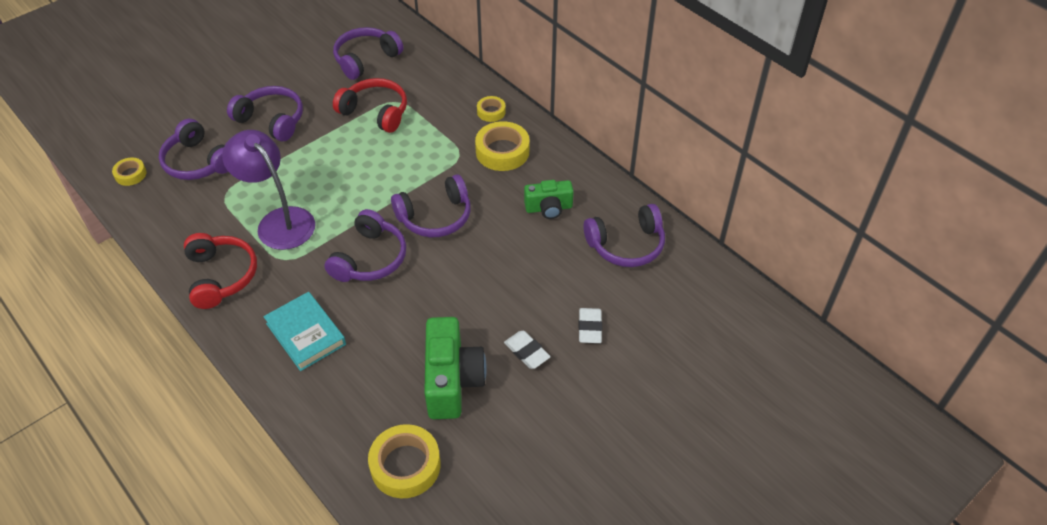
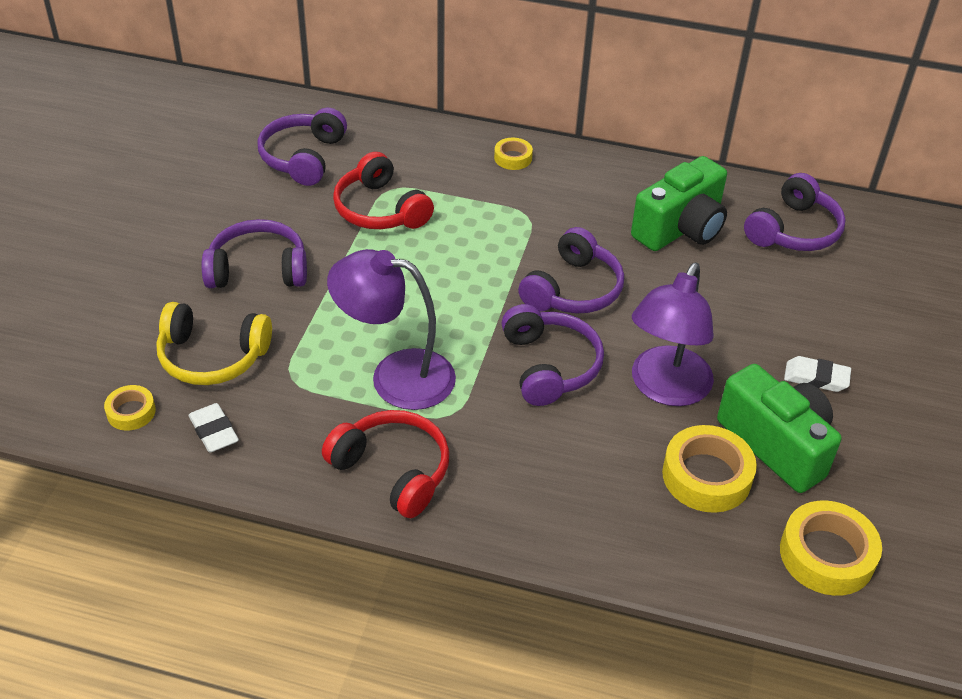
camera: 35 degrees left, 5 degrees down
(198, 162) = (212, 357): purple headphones -> yellow headphones
(306, 334) = (568, 481): turquoise book -> none
(375, 112) = (380, 209): red headphones -> red headphones turned 120 degrees counterclockwise
(422, 308) = (665, 389): none -> purple lamp
(502, 151) = (570, 193): yellow tape -> yellow tape (706, 476)
(549, 208) = (680, 228): green camera -> green camera, size x1.65
(590, 328) = (847, 324): white eraser -> white eraser (214, 431)

